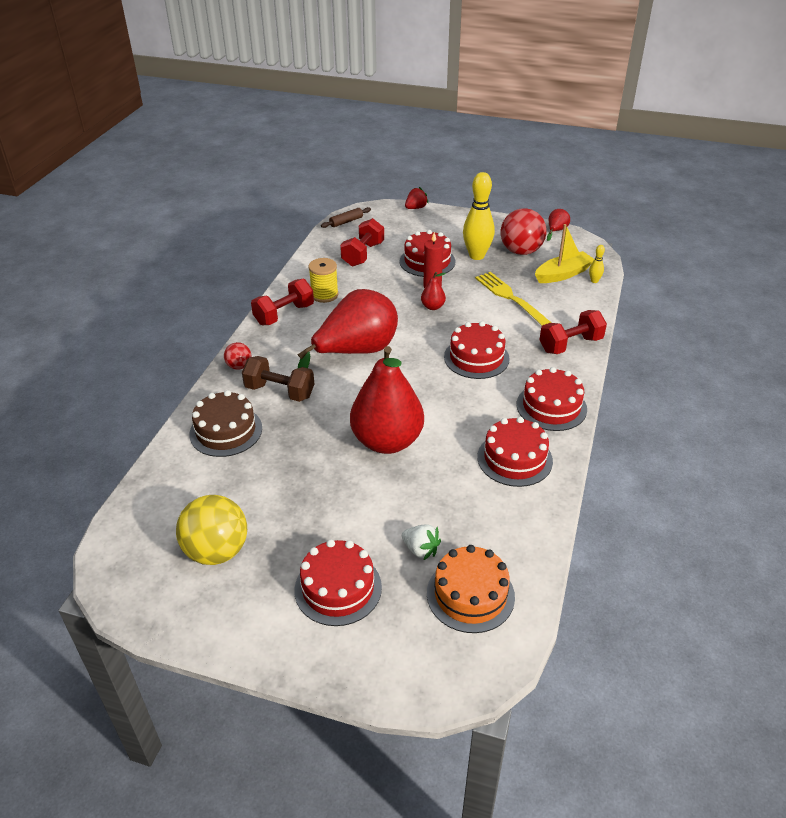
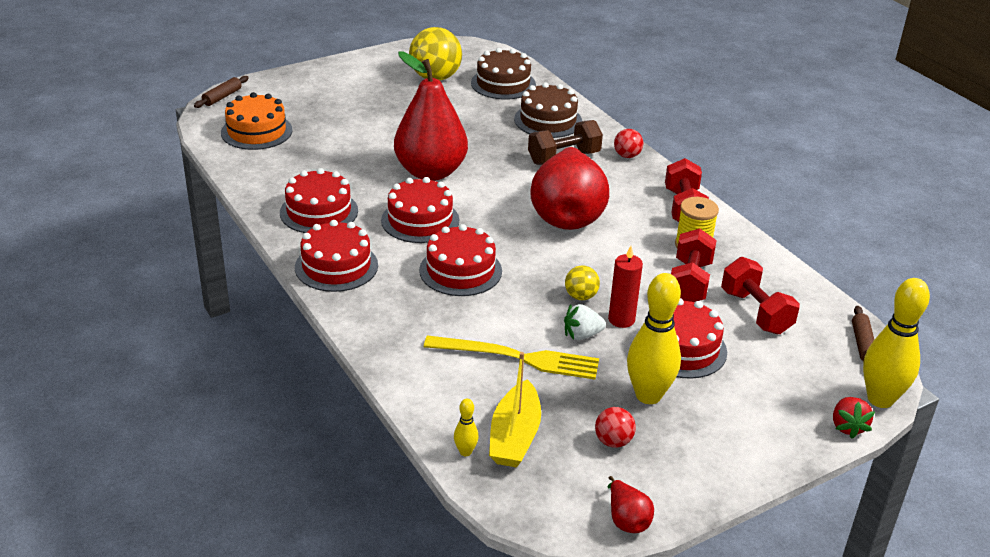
camera: 130 degrees right, 5 degrees down
(180, 497) = (503, 84): none -> brown cake
(338, 588) = (340, 98): red cake -> red cake (420, 220)
(384, 207) = (880, 399): none -> yellow bowling pin
(420, 550) = (316, 134): white strawberry -> white strawberry (582, 335)
(433, 307) = (580, 296): red pear -> yellow ball
(450, 688) = (222, 97): none -> brown rolling pin
(521, 251) = (613, 441): red ball -> red ball, size x0.50
(570, 345) = (390, 339): red dumbbell -> red dumbbell (689, 282)

